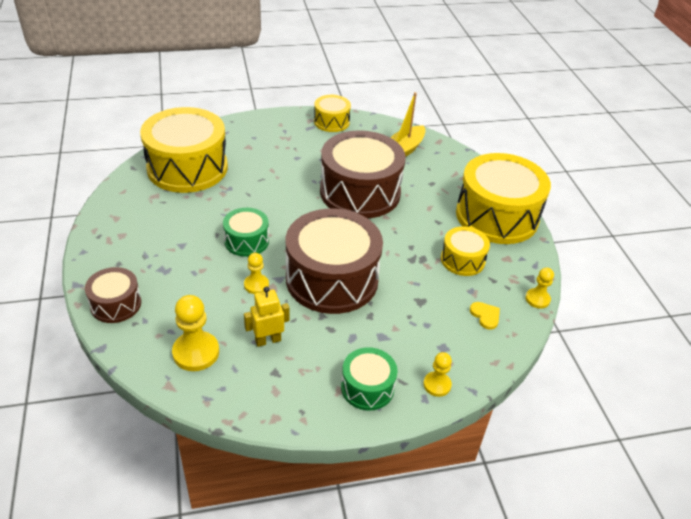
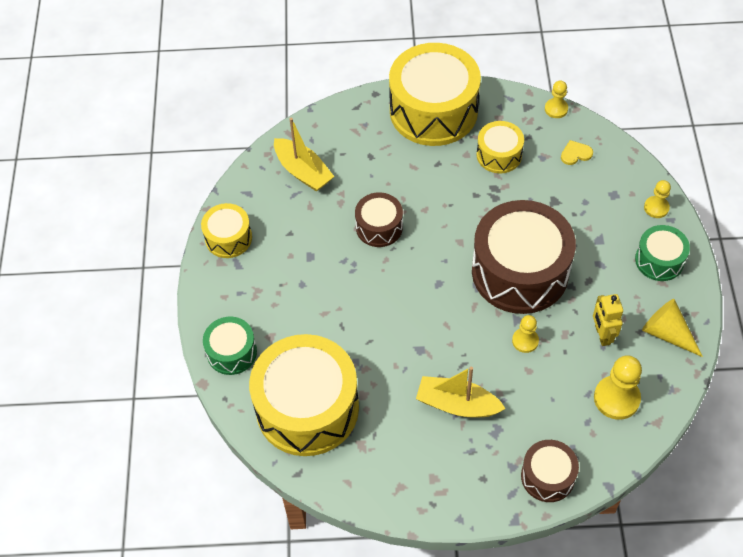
camera: 75 degrees left, 15 degrees up
(190, 245) = (457, 404): none -> yellow boat
(246, 241) = (455, 347): green drum -> green drum (232, 352)
(275, 394) = (667, 333): none -> yellow cone
(360, 192) = (379, 227): brown drum -> brown drum, size x0.50

